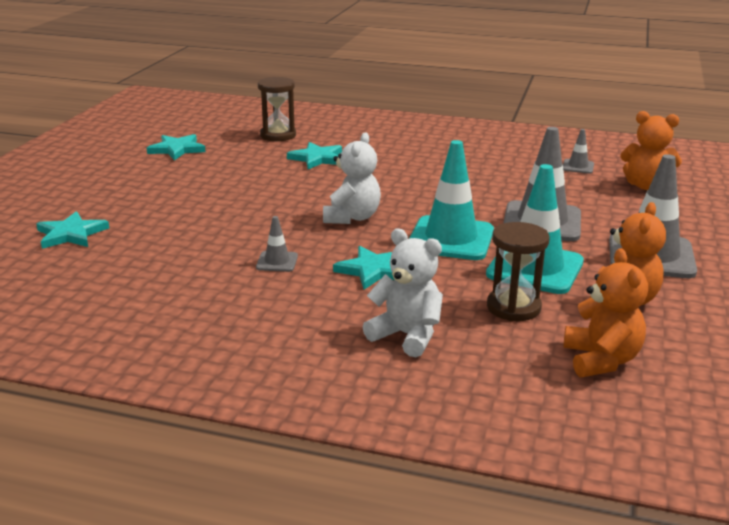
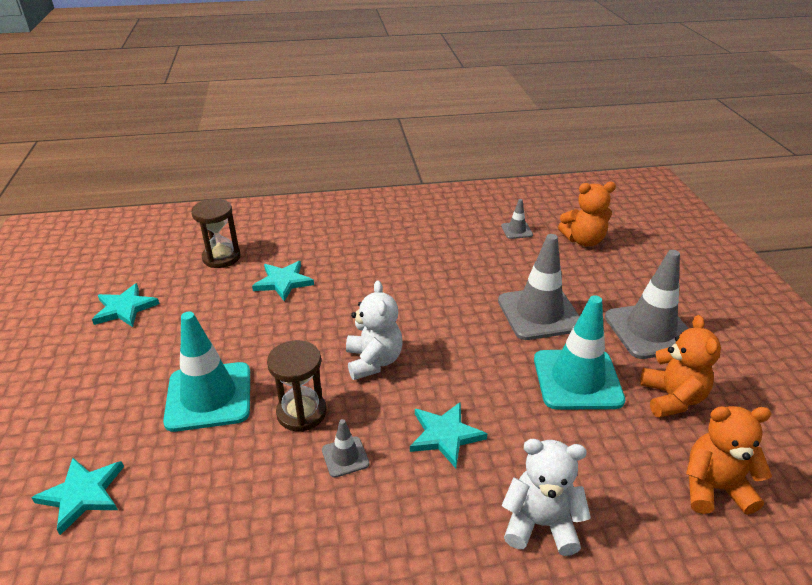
camera: 25 degrees left, 10 degrees up
(451, 239) = (482, 363): turquoise traffic cone -> turquoise traffic cone (209, 396)
(513, 307) = (598, 442): brown hourglass -> brown hourglass (301, 412)
(601, 360) = (713, 488): orange teddy bear -> orange teddy bear turned 60 degrees counterclockwise

